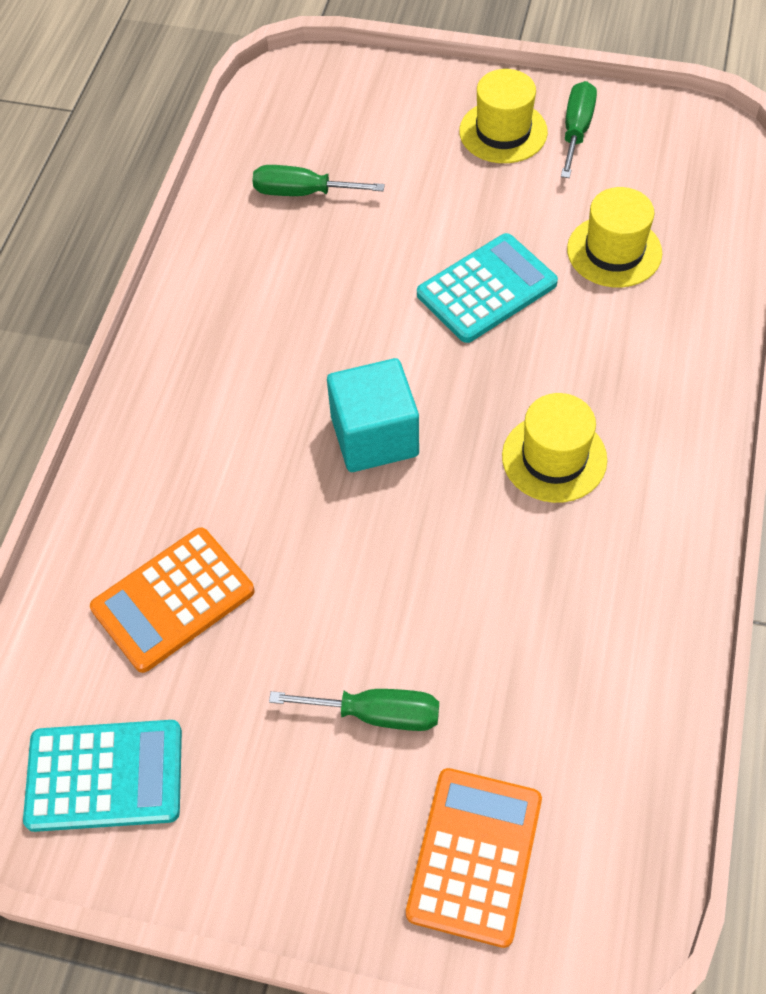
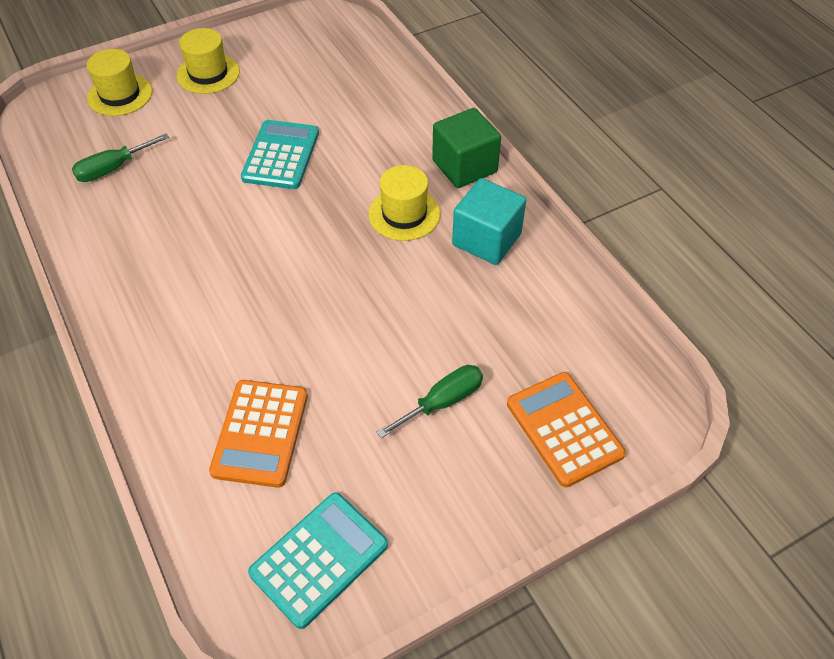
camera: 45 degrees left, 5 degrees down
(374, 436) = (293, 266): turquoise cube -> turquoise cube (486, 239)
(576, 130) = (250, 52): green screwdriver -> none
(614, 251) = (332, 98): yellow hat -> yellow hat (120, 95)
(687, 446) = (464, 166): none -> green cube

